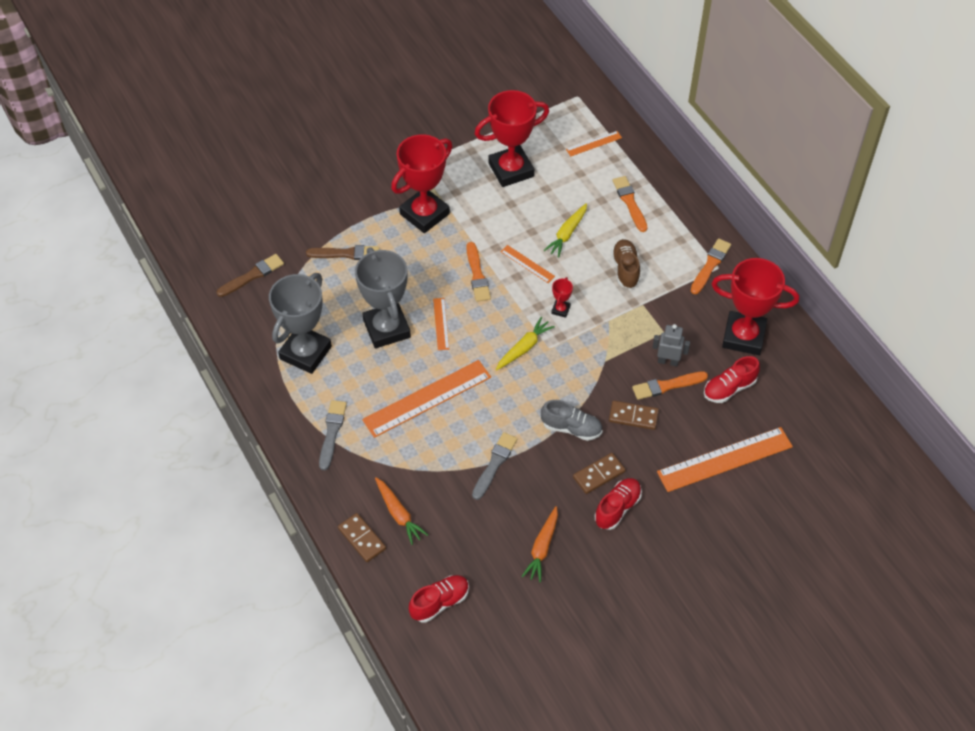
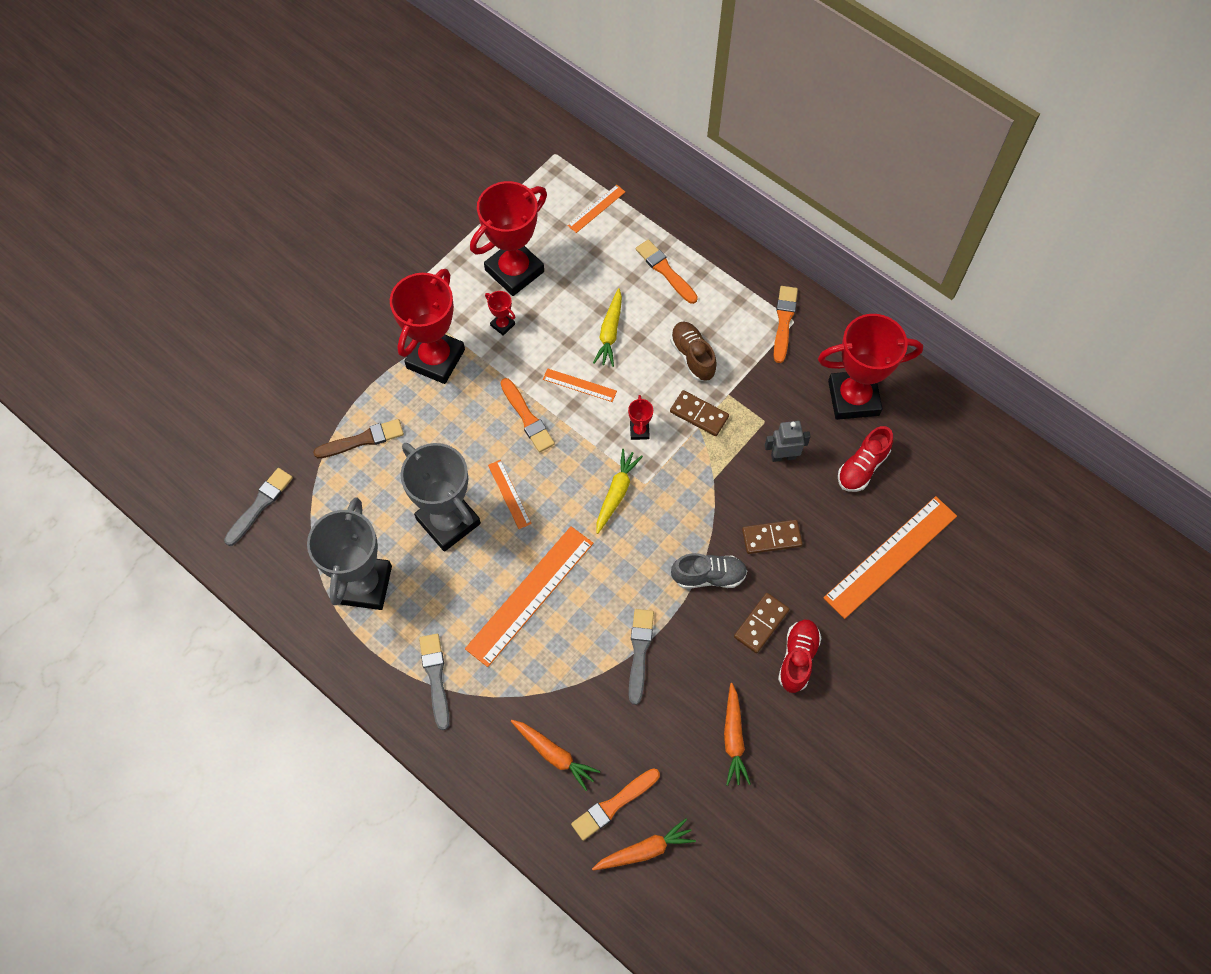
camera: 20 degrees left, 10 degrees up
(252, 275) = (260, 505): brown brush -> grey brush
(362, 539) = (523, 802): brown domino -> brown domino (699, 414)
(440, 602) = (645, 850): red shoe -> orange carrot
(486, 205) = (502, 325): none -> red trophy
(667, 386) = (794, 487): orange brush -> orange brush (613, 805)

